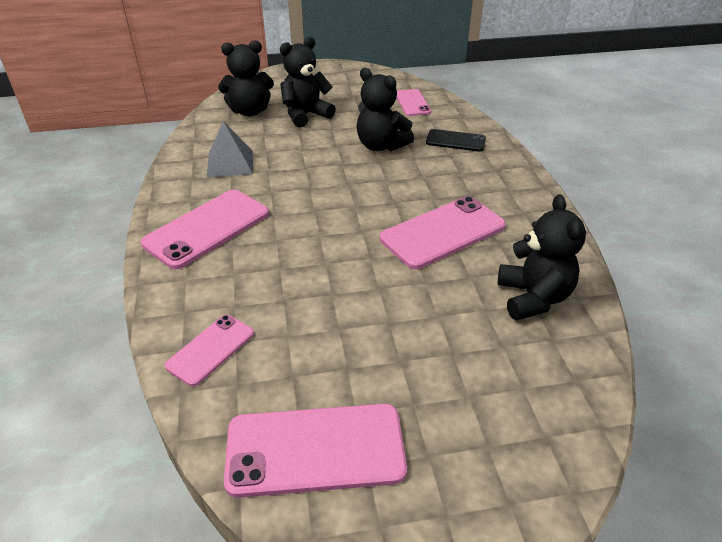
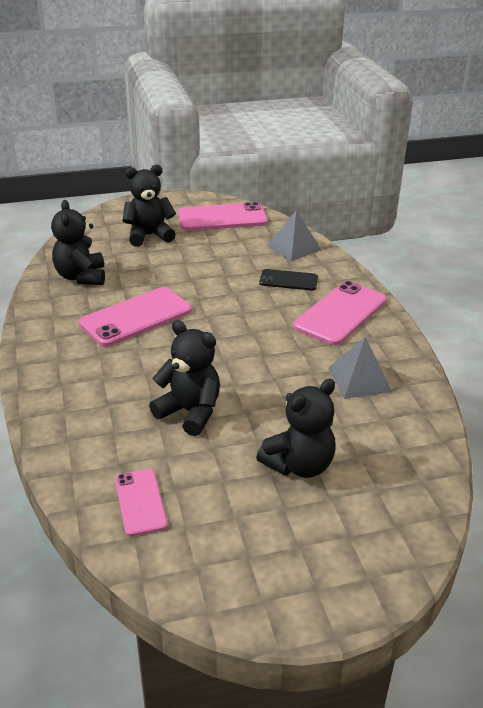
camera: 175 degrees right, 5 degrees down
(211, 349) = (294, 247): pink phone -> grey pyramid
(249, 111) = (383, 469): black teddy bear -> black teddy bear (149, 236)
(455, 141) = (94, 424): black phone -> black phone (288, 280)

